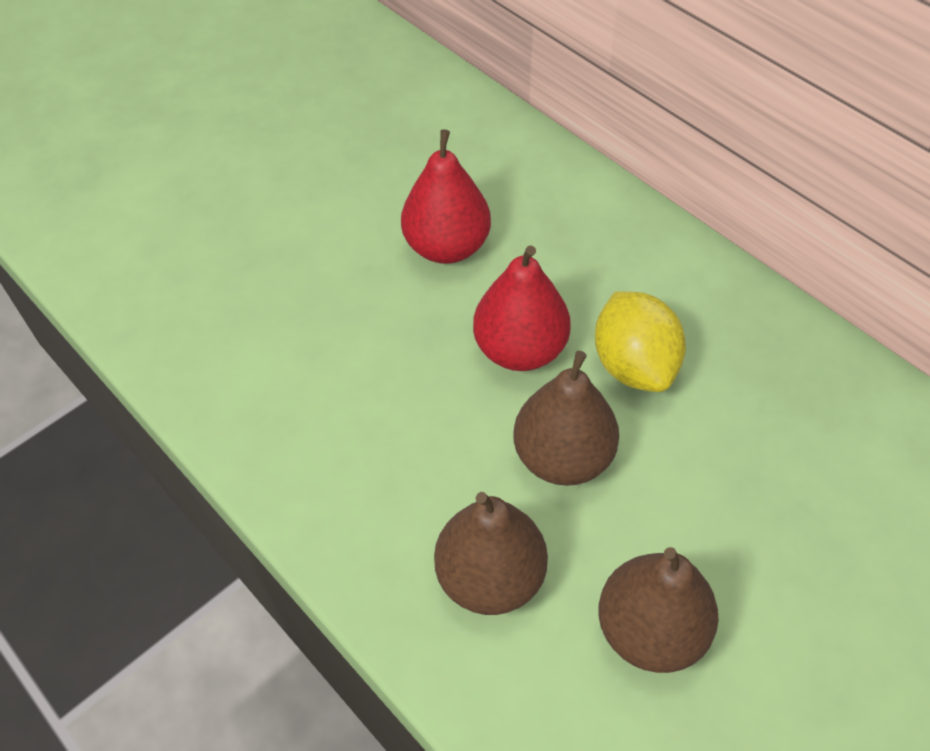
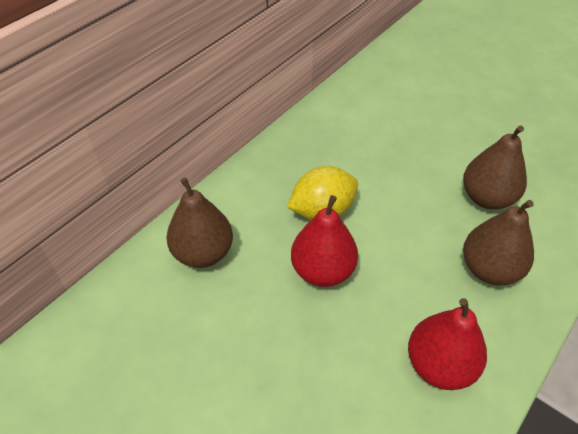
camera: 100 degrees left, 5 degrees down
(447, 247) = (233, 329): red pear -> red pear (439, 365)
(563, 457) = (398, 241): brown pear -> brown pear (203, 253)

